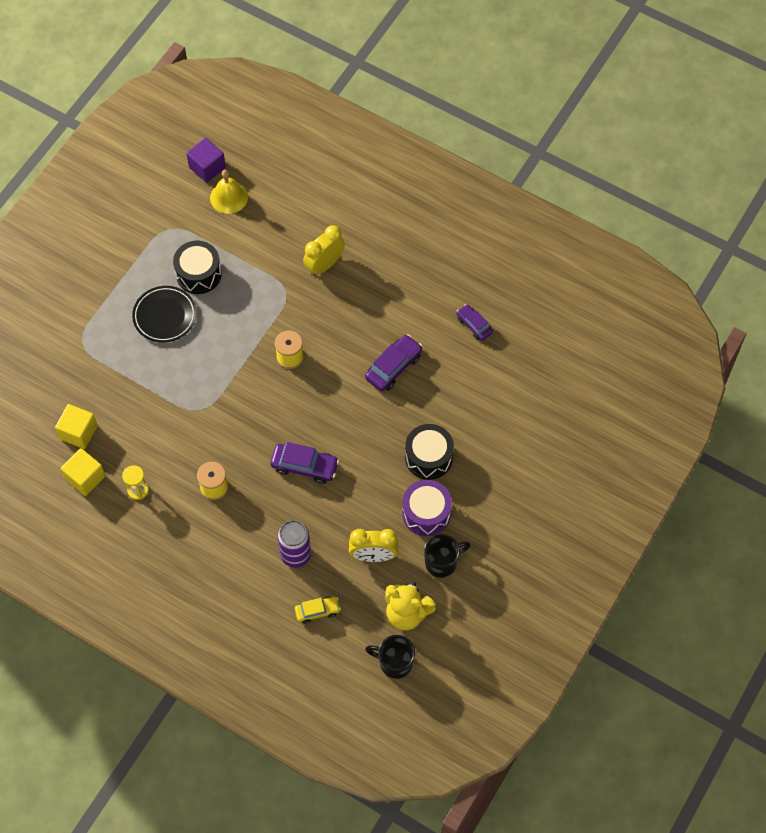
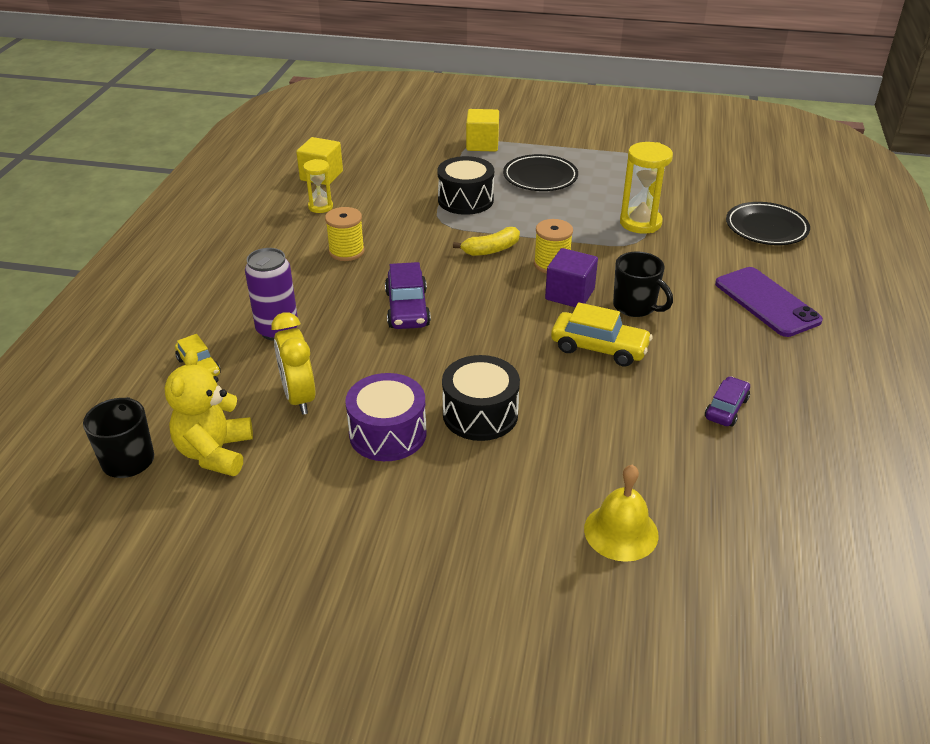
camera: 70 degrees right, 25 degrees down
(78, 432) = (372, 162): yellow cube -> yellow cube (482, 144)
(198, 274) = (607, 185): black drum -> black drum (465, 200)
(207, 167) = (739, 162): purple cube -> purple cube (569, 294)
(229, 197) = (718, 181): yellow bell -> yellow bell (621, 531)
(254, 389) = (491, 250): none -> yellow banana
(262, 277) = (640, 223): none -> yellow hourglass
(304, 201) = (766, 228): none -> black plate
(324, 265) = (697, 260): yellow clock -> none
(387, 249) = (766, 302): none -> purple phone
(393, 367) = (599, 348): purple car -> yellow car
(442, 562) = (311, 470): black mug -> black mug (635, 307)

